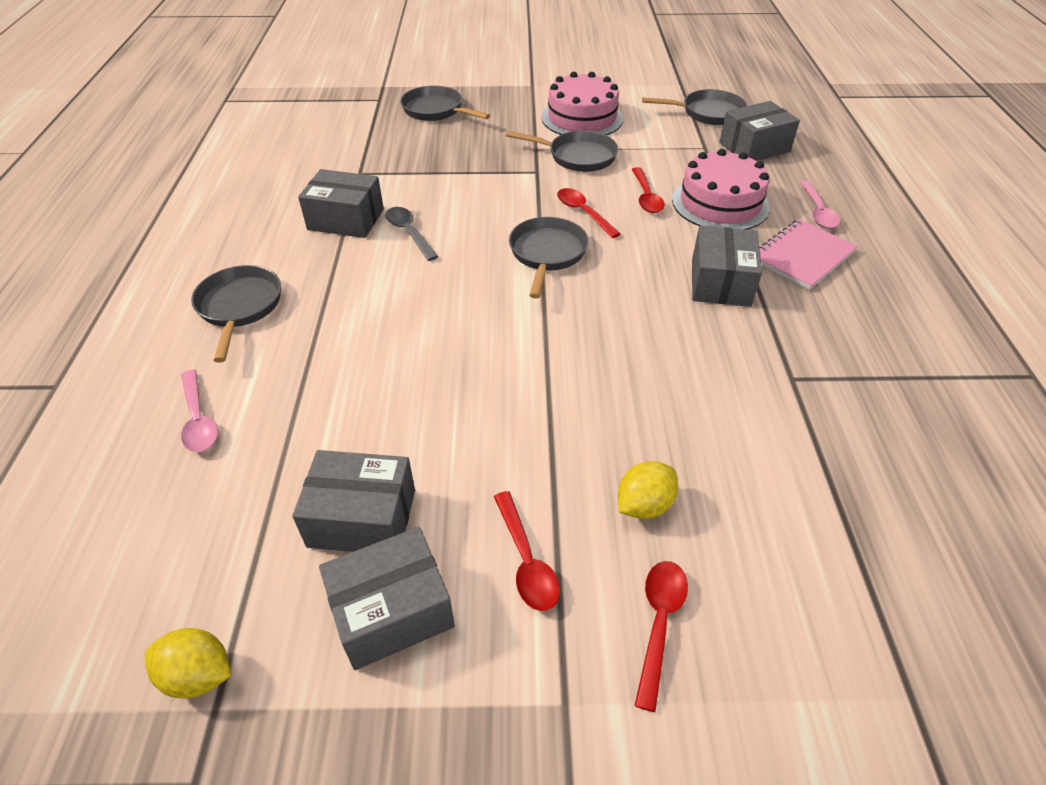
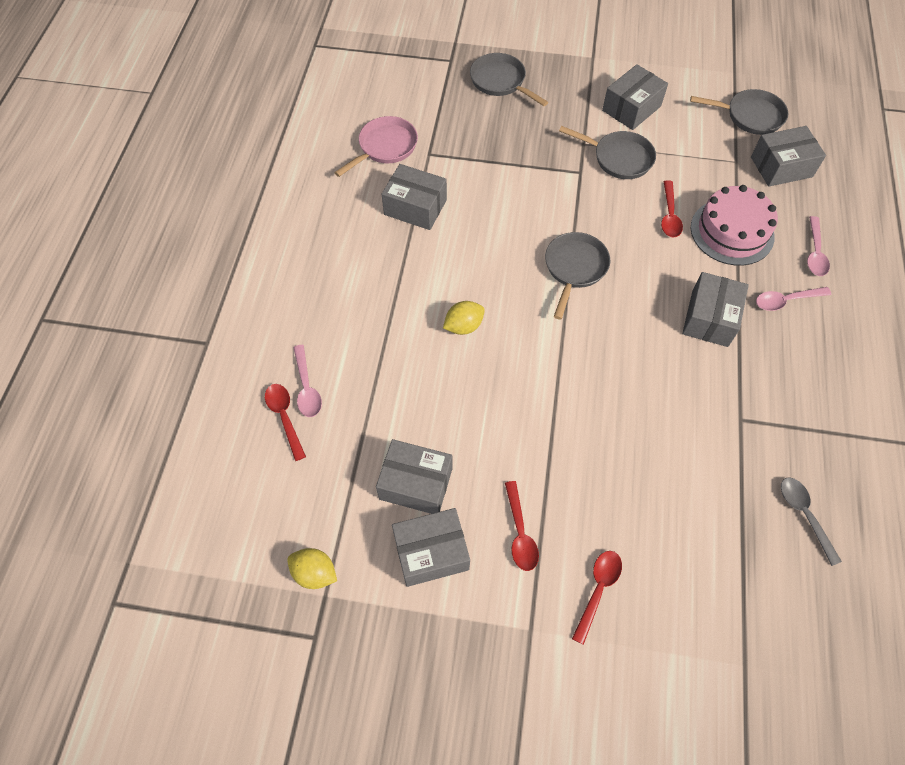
camera: 10 degrees right, 15 degrees up
(240, 307) = (332, 289): grey pan -> none
(307, 172) = (385, 147): none -> pink pan
(409, 233) = (465, 229): grey spoon -> grey spoon (804, 515)
(582, 118) = (631, 108): pink cake -> grey box
(583, 213) = (612, 226): red spoon -> red spoon (285, 417)
(644, 505) = (606, 505): yellow lemon -> yellow lemon (463, 326)
(802, 256) = (786, 300): pink notebook -> pink spoon

